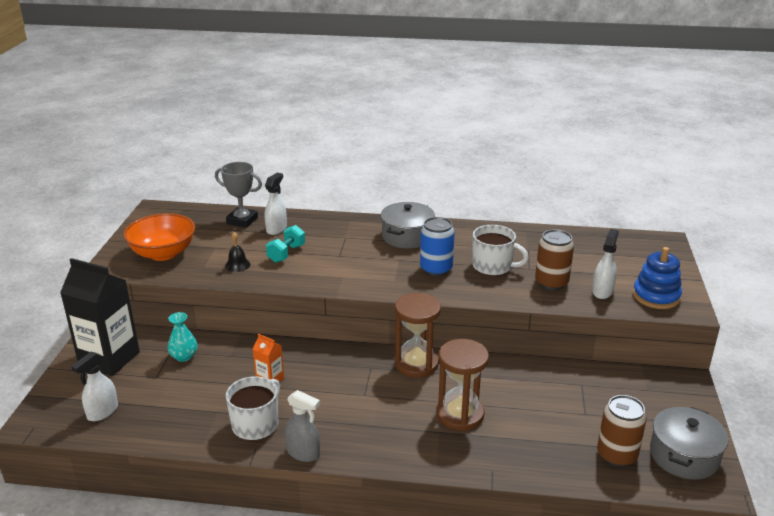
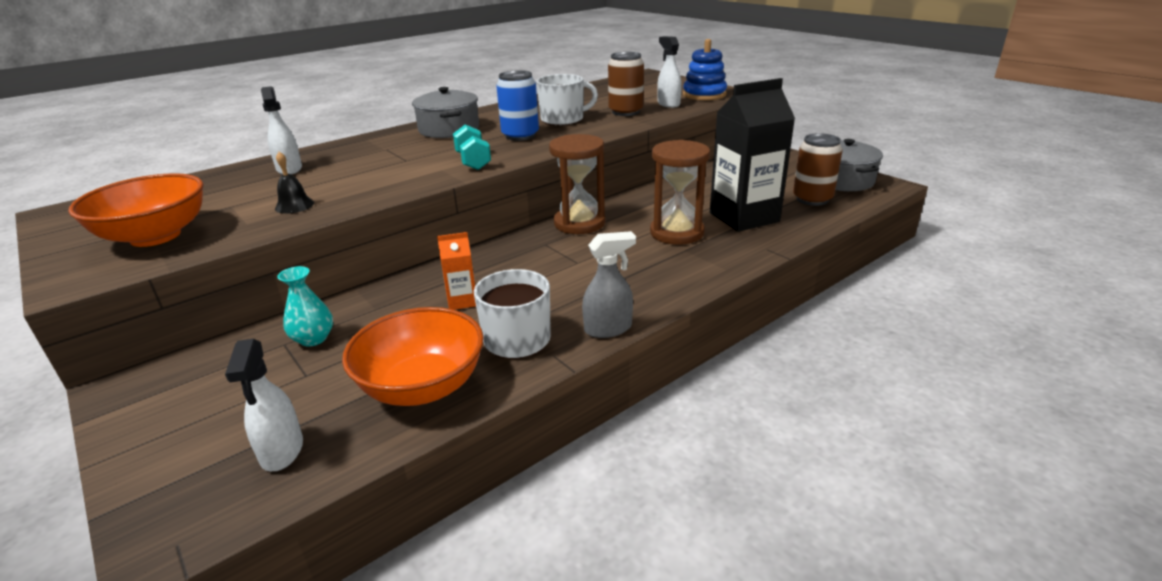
camera: 45 degrees left, 0 degrees up
(109, 359) = (192, 399): black carton -> black carton (744, 217)
(183, 420) = (422, 387): none -> orange bowl
(242, 220) = (227, 178): grey trophy -> none
(286, 253) = (341, 178): turquoise dumbbell -> turquoise dumbbell (473, 161)

